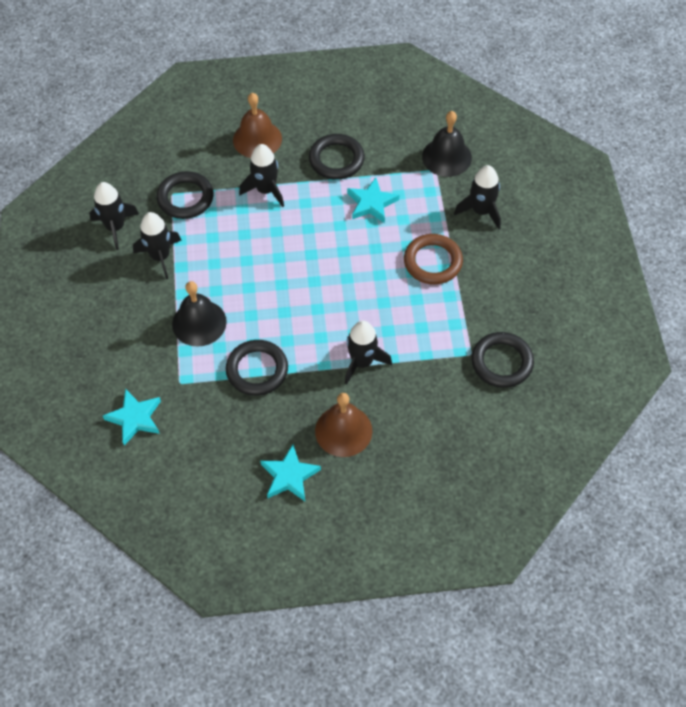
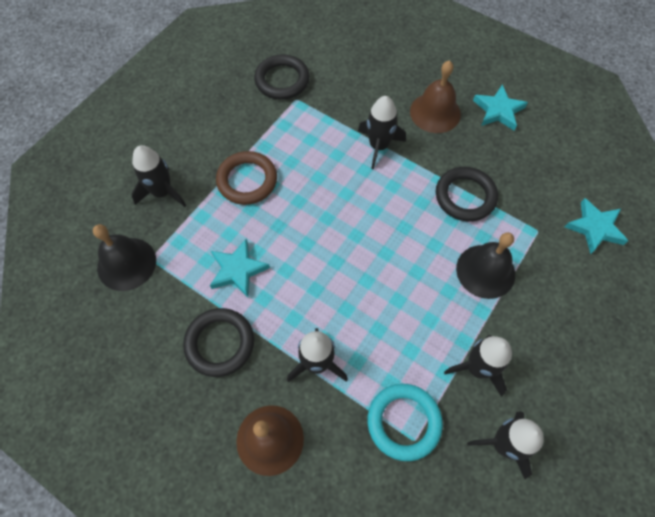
camera: 140 degrees left, 5 degrees up
(185, 198) = (404, 422): black ring -> turquoise ring

